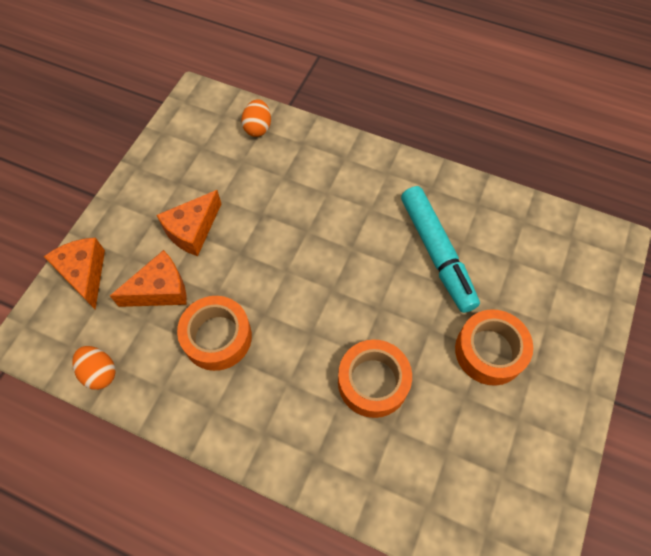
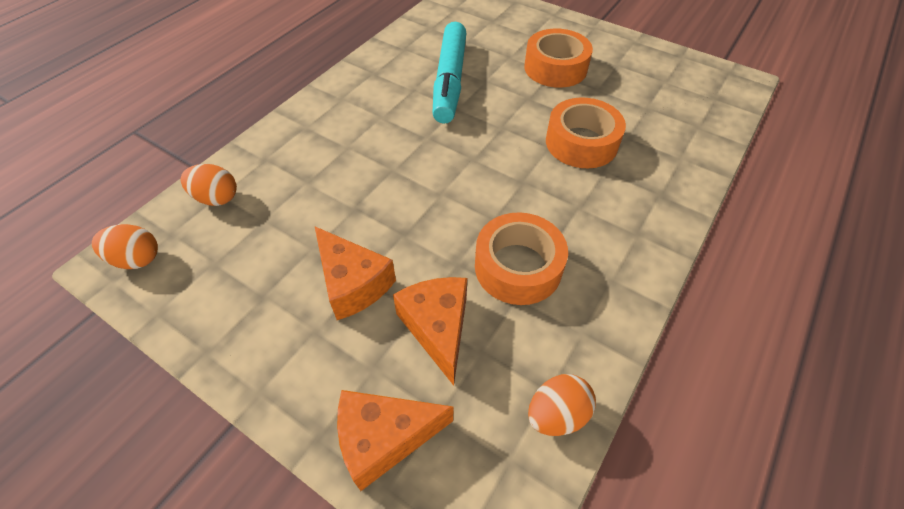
camera: 80 degrees left, 10 degrees down
(200, 106) = (137, 259): none -> orange egg
(436, 253) = (449, 81): turquoise marker -> turquoise marker turned 105 degrees clockwise

